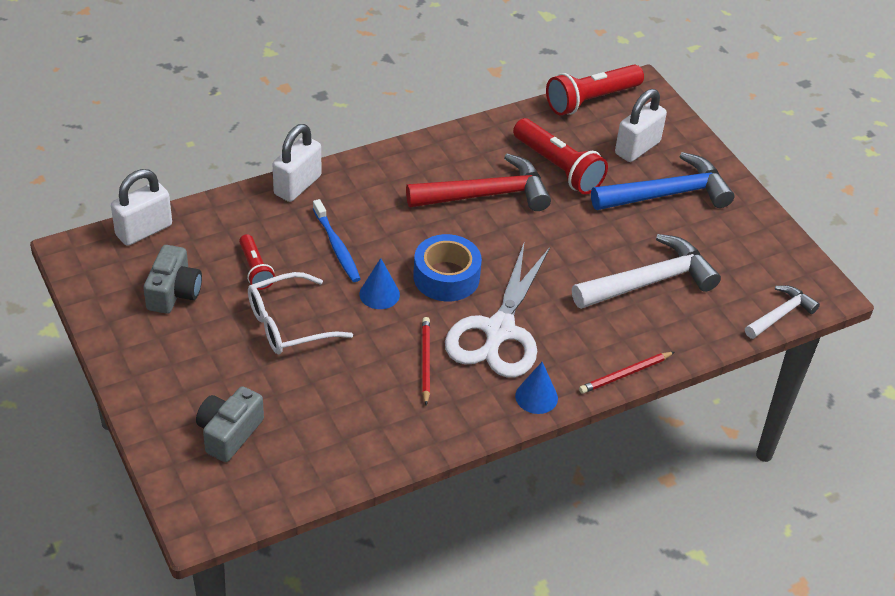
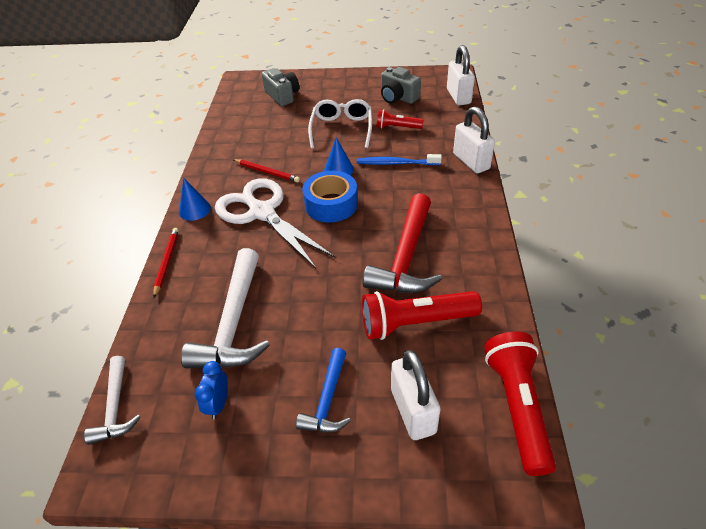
camera: 125 degrees right, 0 degrees up
(667, 194) = (327, 400): blue hammer -> blue hammer, size x0.57
(723, 253) = (218, 404): none -> blue clock

